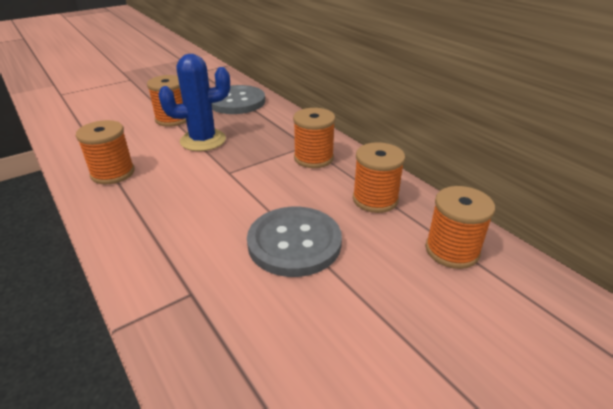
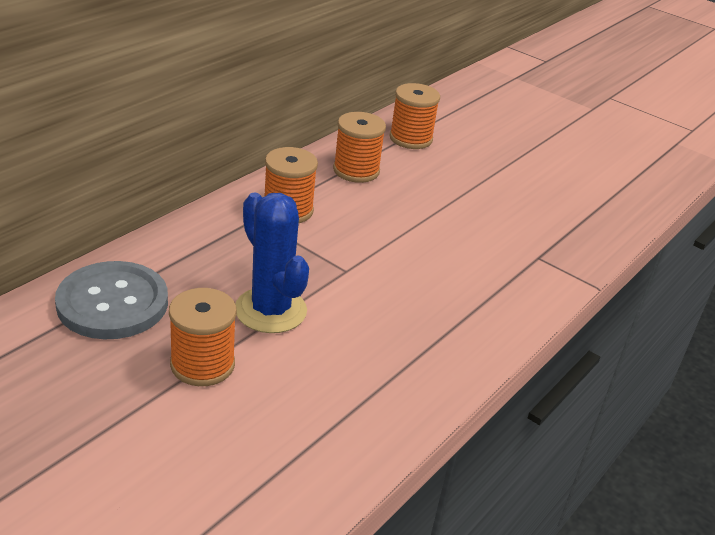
camera: 110 degrees left, 0 degrees up
(113, 173) = (394, 374): orange spool -> none
(294, 243) = (446, 211): grey button -> none

